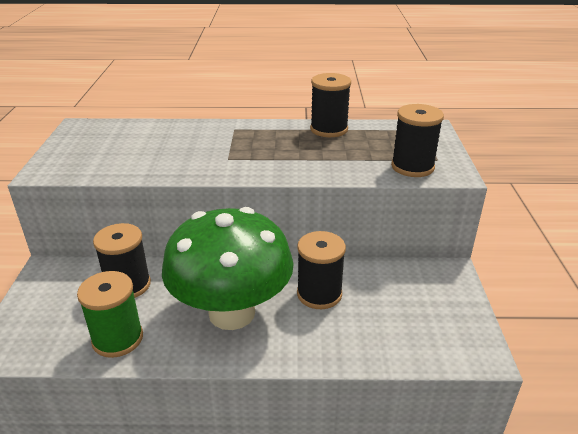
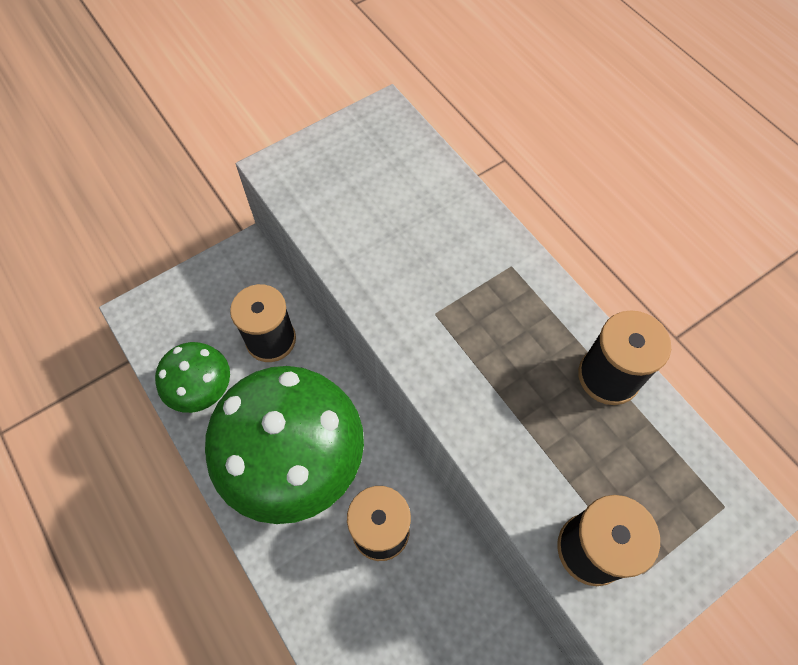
camera: 55 degrees right, 30 degrees up
(118, 339) = (203, 390): green spool -> green mushroom

